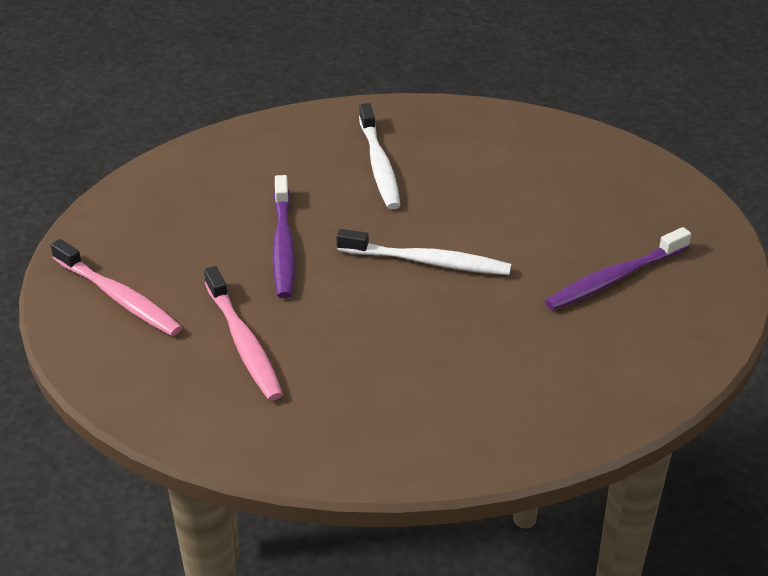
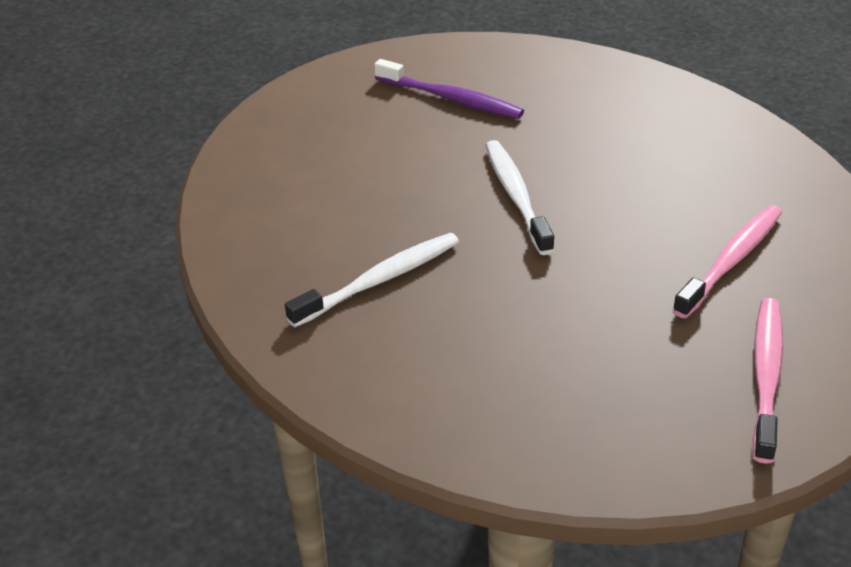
camera: 115 degrees left, 0 degrees up
(283, 245) = (575, 294): purple toothbrush -> none

